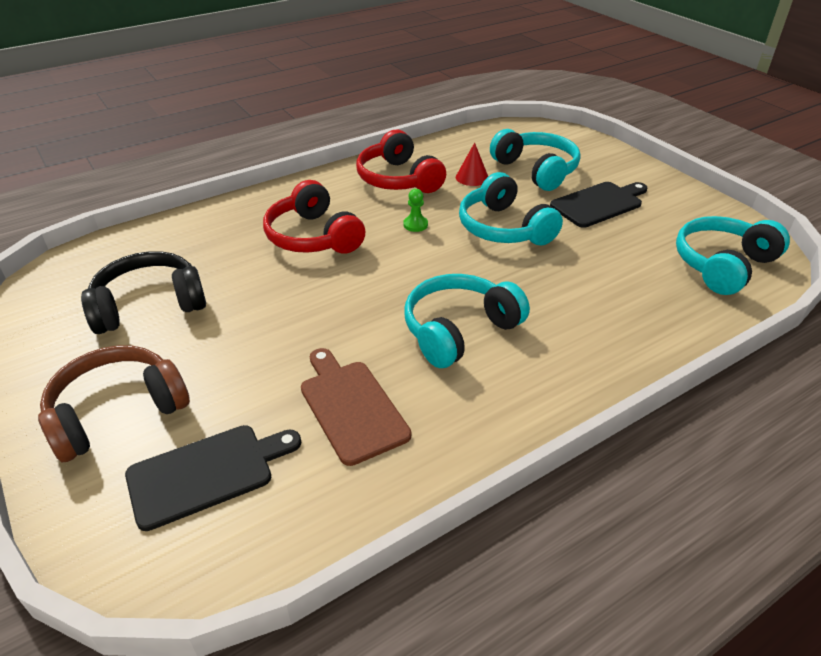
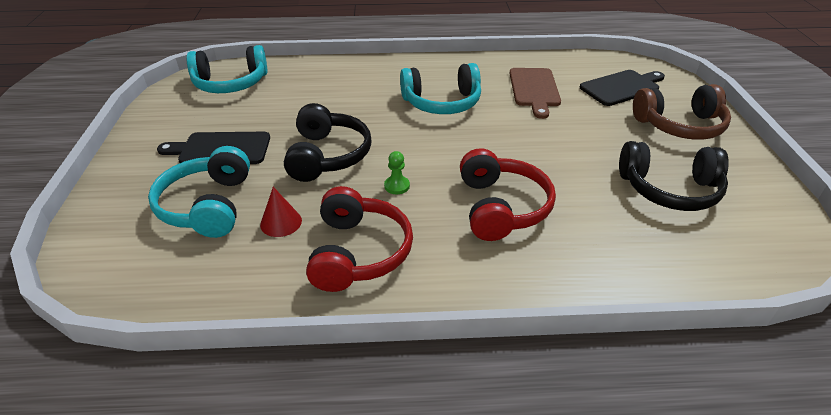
camera: 150 degrees left, 0 degrees up
(207, 473) = (622, 87): black cutting board -> black cutting board turned 150 degrees clockwise
(504, 228) = (327, 156): turquoise headphones -> black headphones

